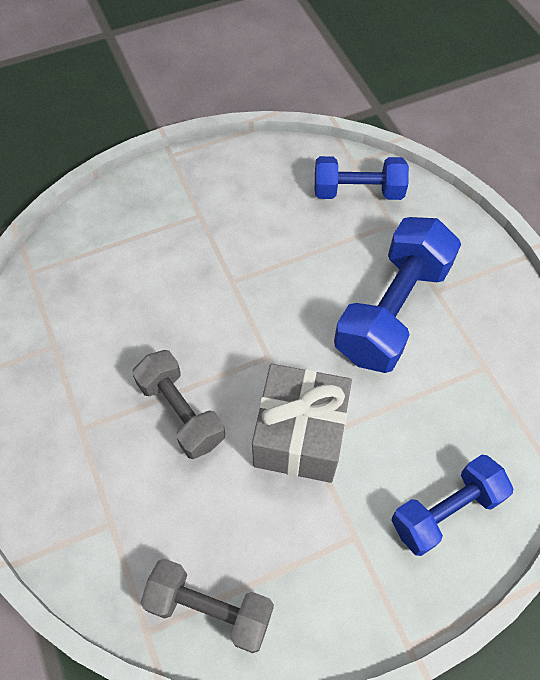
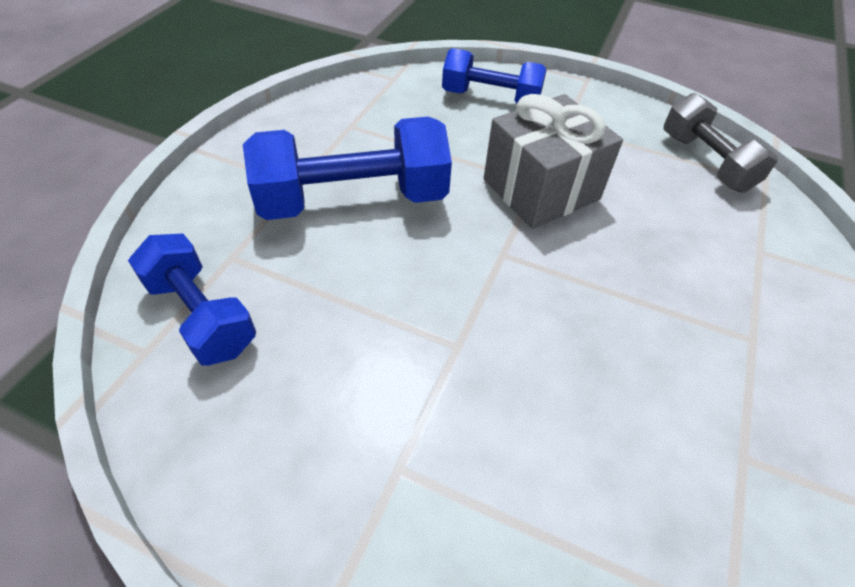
camera: 135 degrees left, 10 degrees down
(181, 412) = (632, 275): grey dumbbell -> none

